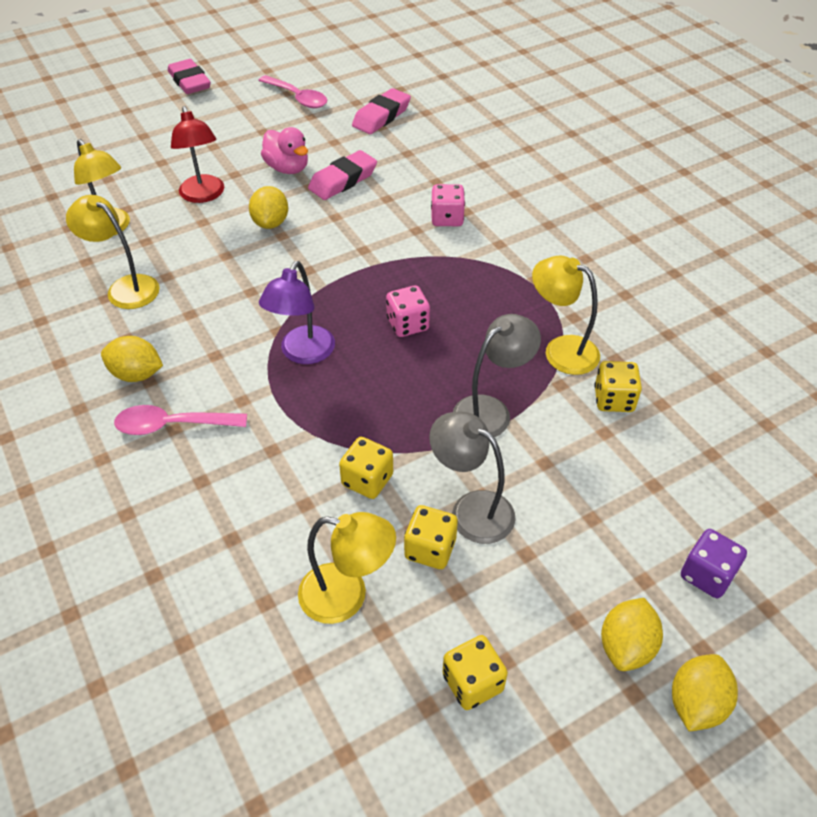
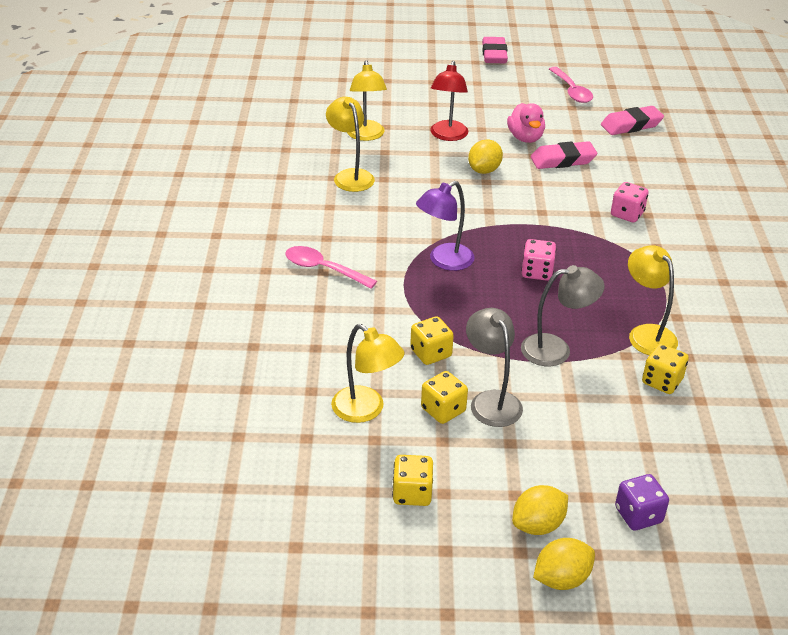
camera: 30 degrees right, 10 degrees down
(136, 374) = (321, 231): yellow lemon -> none

